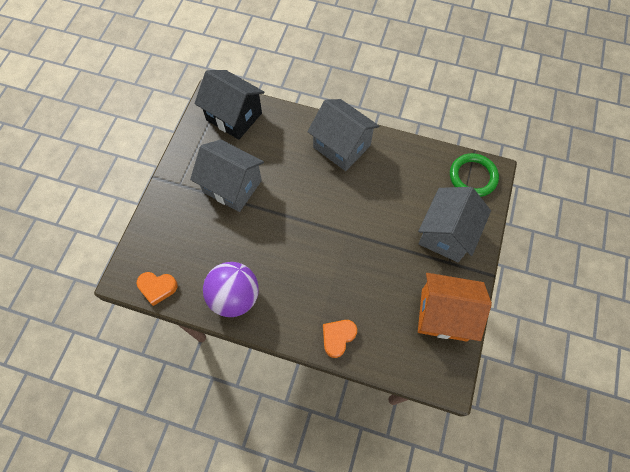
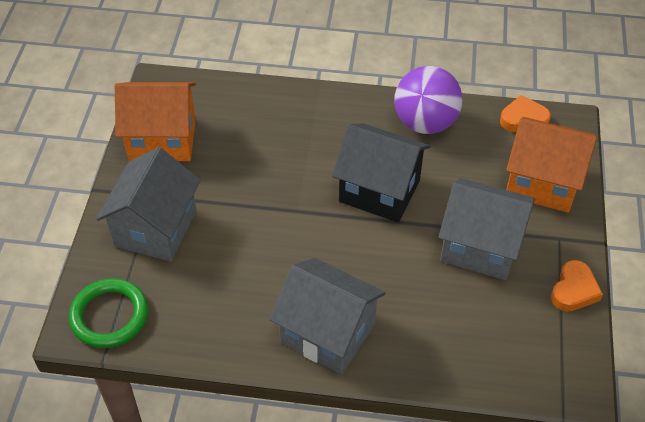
camera: 170 degrees right, 15 degrees down
(170, 228) = (542, 182): none -> orange house
(234, 116) = (524, 357): black house -> black house (379, 191)
(338, 337) = (290, 103): orange heart -> orange heart (574, 290)

